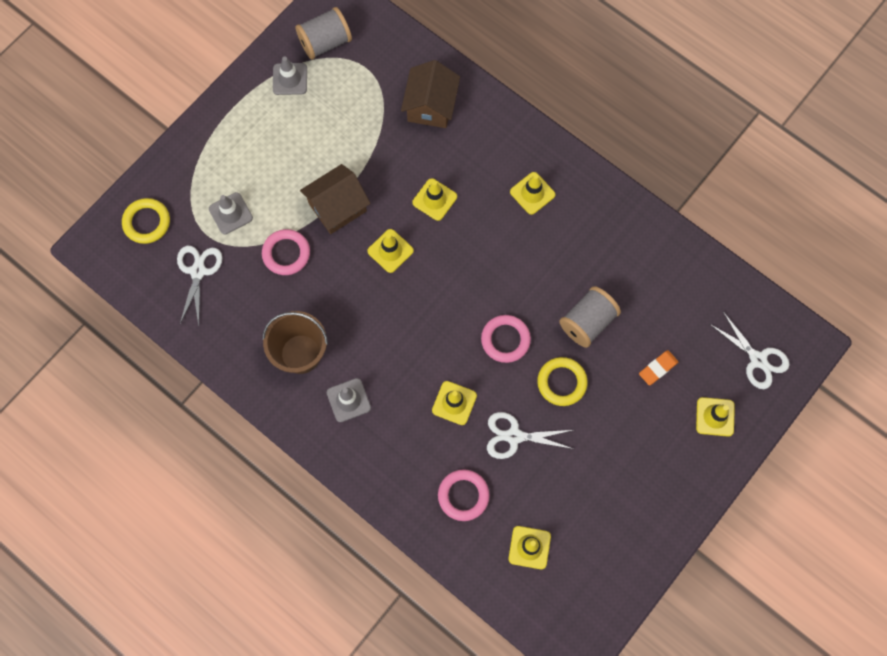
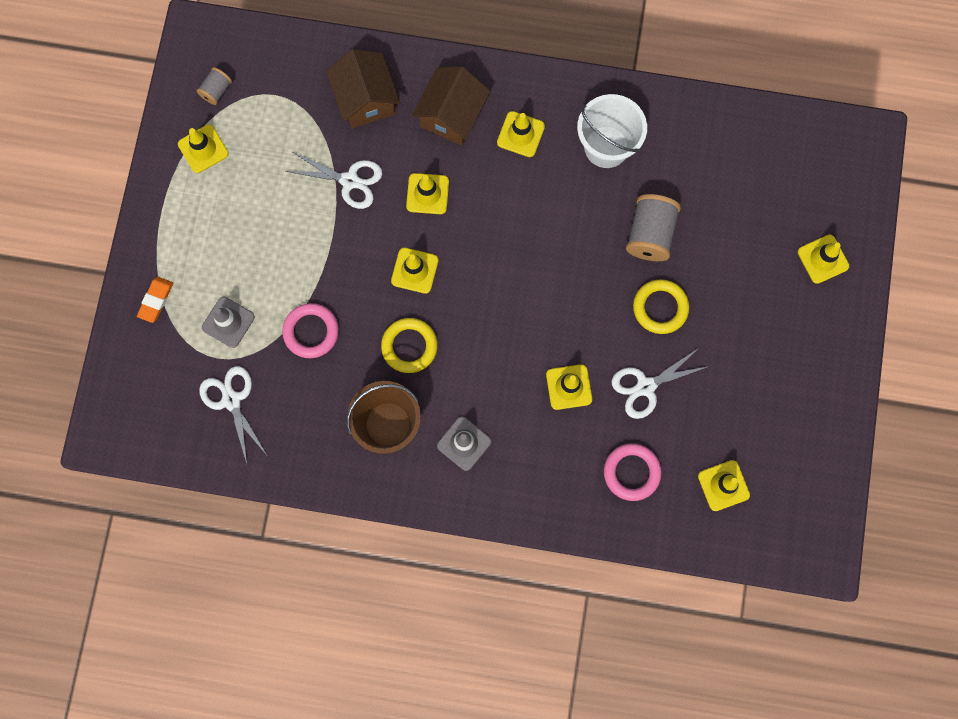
camera: 30 degrees left, 5 degrees up
(147, 222) = (146, 380): yellow ring -> yellow ring (409, 346)
(290, 79) = (203, 149): grey traffic cone -> yellow traffic cone
(325, 42) = (216, 91): grey spool -> grey spool, size x0.55
(337, 207) = (334, 255): brown house -> brown house (451, 115)
(505, 340) = (581, 296): pink ring -> none
(593, 238) = (606, 147): none -> white bucket
(658, 368) = (743, 242): orange eraser -> orange eraser (156, 300)
(758, 359) = (831, 181): white scissors -> white scissors (349, 181)

